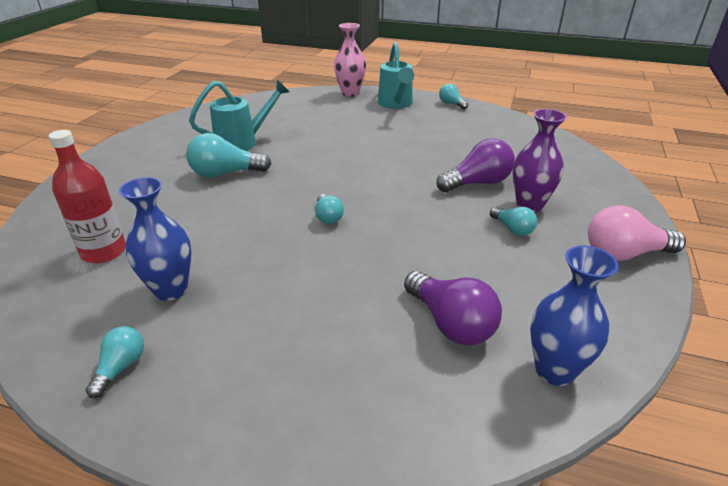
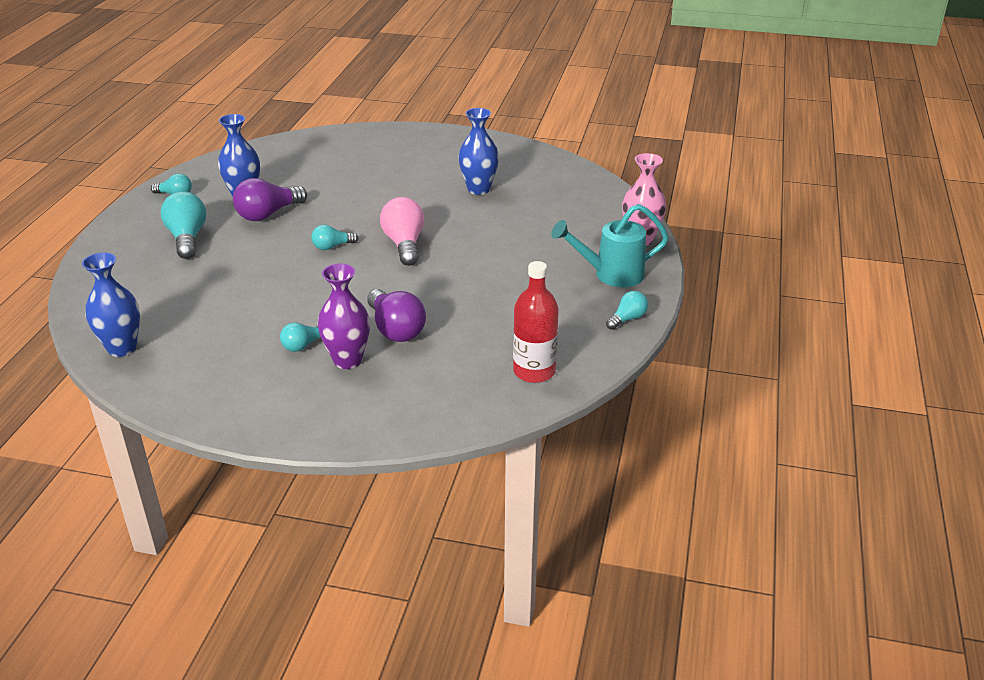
camera: 85 degrees right, 0 degrees up
(104, 252) = (292, 165): red bottle -> red bottle (534, 371)
(225, 173) = (410, 190): turquoise light bulb -> turquoise light bulb (187, 238)
(242, 142) = (478, 189): turquoise watering can -> blue vase
(451, 323) = (181, 306): purple light bulb -> purple light bulb (268, 214)
(624, 254) = (253, 410): pink light bulb -> pink light bulb (404, 244)

